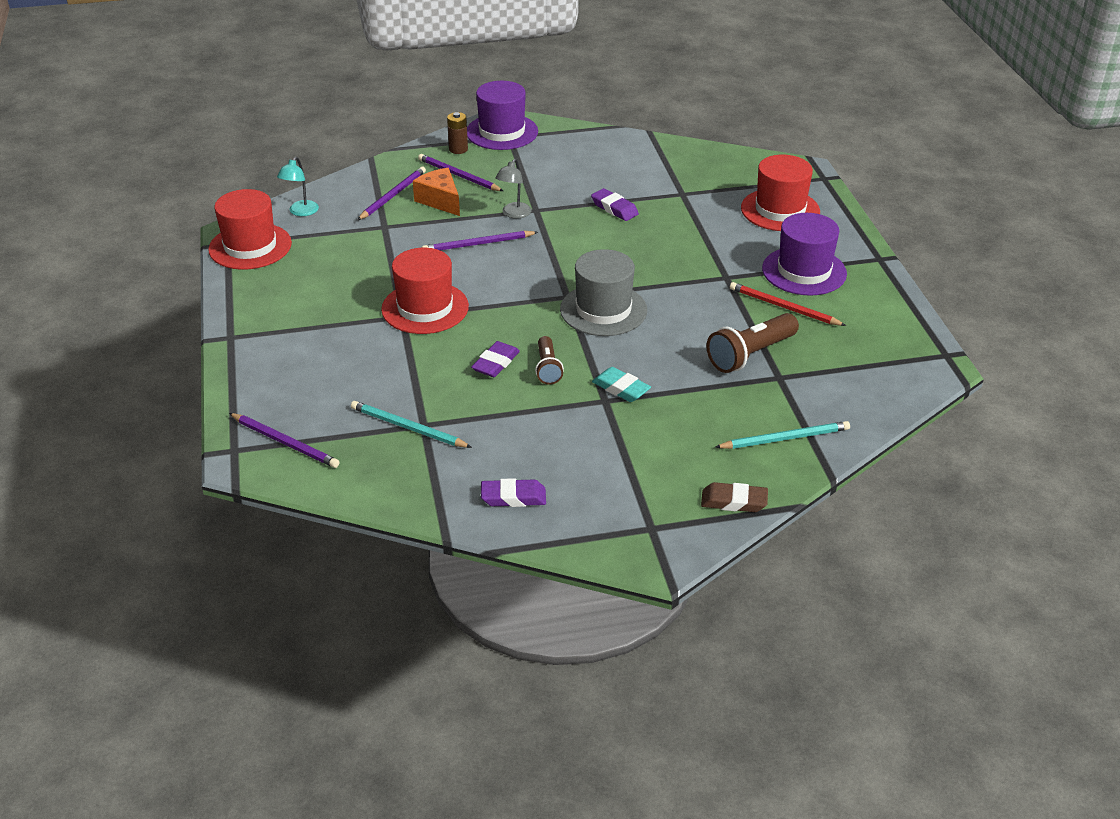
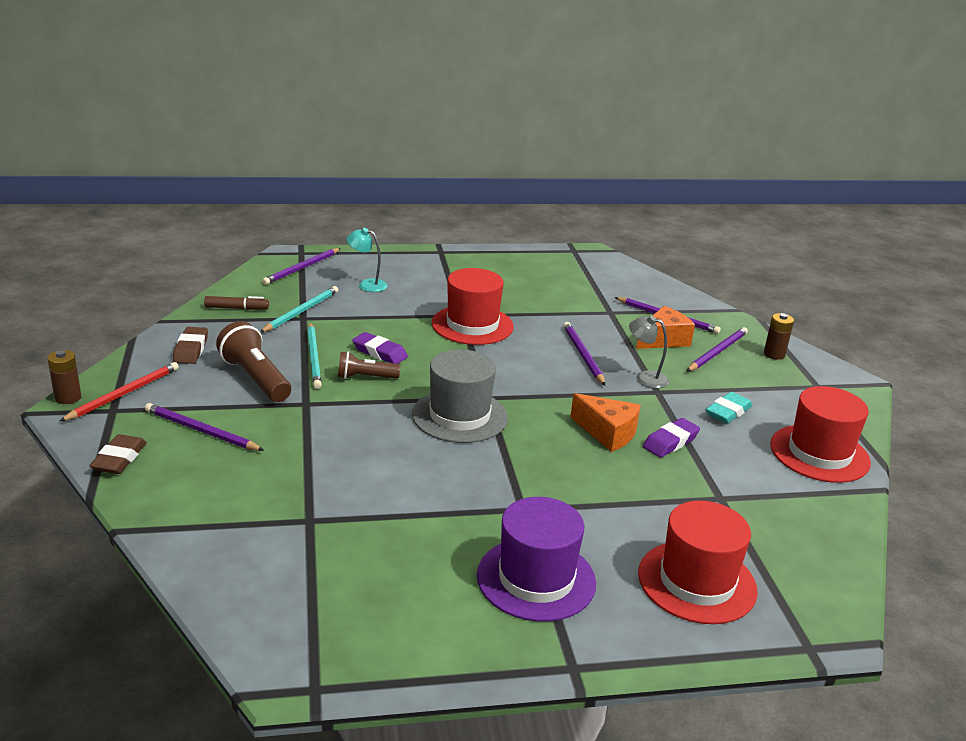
camera: 90 degrees right, 10 degrees down
(250, 246) = (570, 258): red hat -> red hat (819, 453)
(301, 212) = (628, 277): turquoise lamp -> turquoise lamp (367, 284)
(405, 480) = (236, 308): none -> brown marker
(502, 132) = (826, 382): purple hat -> none
(513, 497) = (191, 349): purple eraser -> brown eraser
(609, 236) = (607, 433): none -> orange cheese
(621, 388) = (321, 413): turquoise eraser -> turquoise eraser (728, 412)
(637, 568) = (68, 398): none -> brown battery
(671, 459) = (201, 430): none -> purple pencil
(750, 355) = (357, 504): brown flashlight -> brown flashlight (255, 378)
(783, 307) = (452, 546): red pencil -> red pencil (124, 394)
(785, 438) = (198, 507): turquoise pencil -> turquoise pencil (314, 357)

